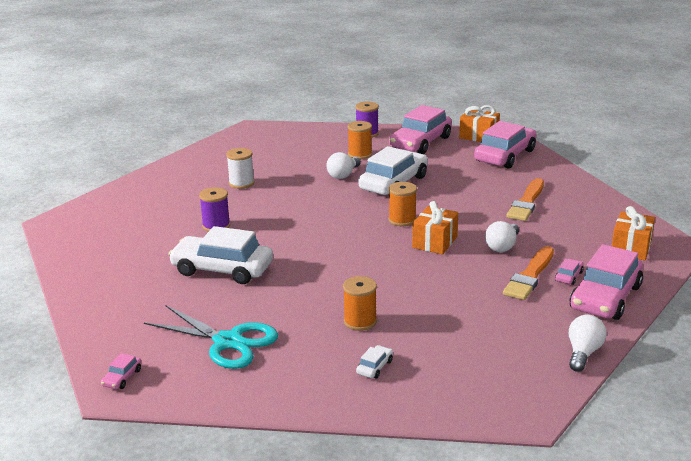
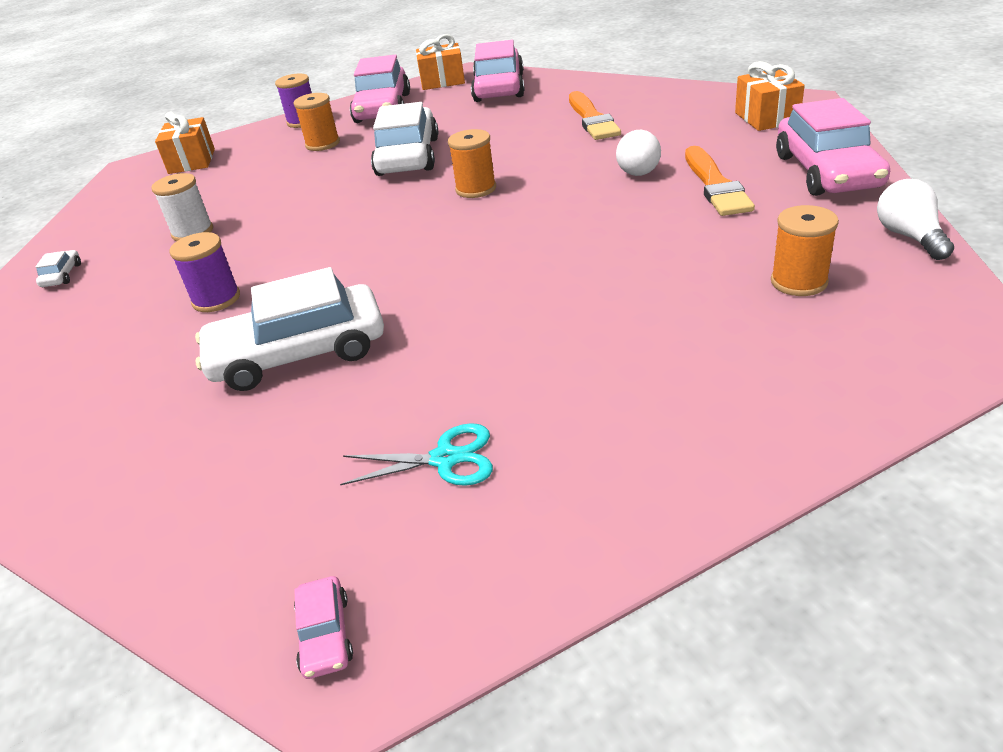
camera: 30 degrees left, 10 degrees up
(228, 342) = (445, 459): turquoise scissors -> turquoise scissors, size x0.57
(343, 175) = (330, 171): white light bulb -> none
(360, 321) = (600, 329): orange spool -> orange spool (799, 282)
(374, 367) = (711, 380): white car -> white car (62, 275)
(435, 242) = (552, 196): orange gift -> orange gift (192, 161)
(569, 276) = (755, 168): pink car -> none

